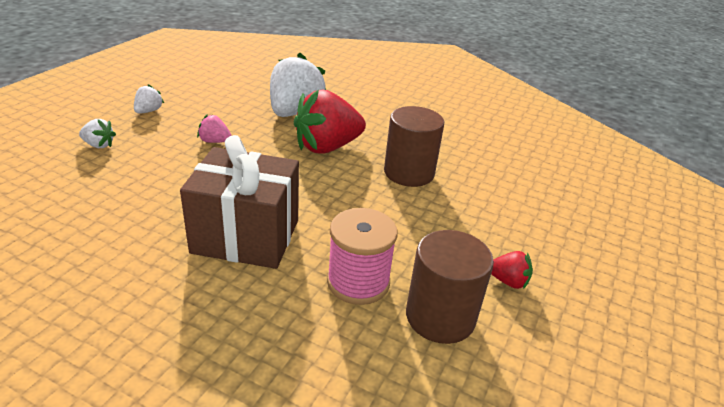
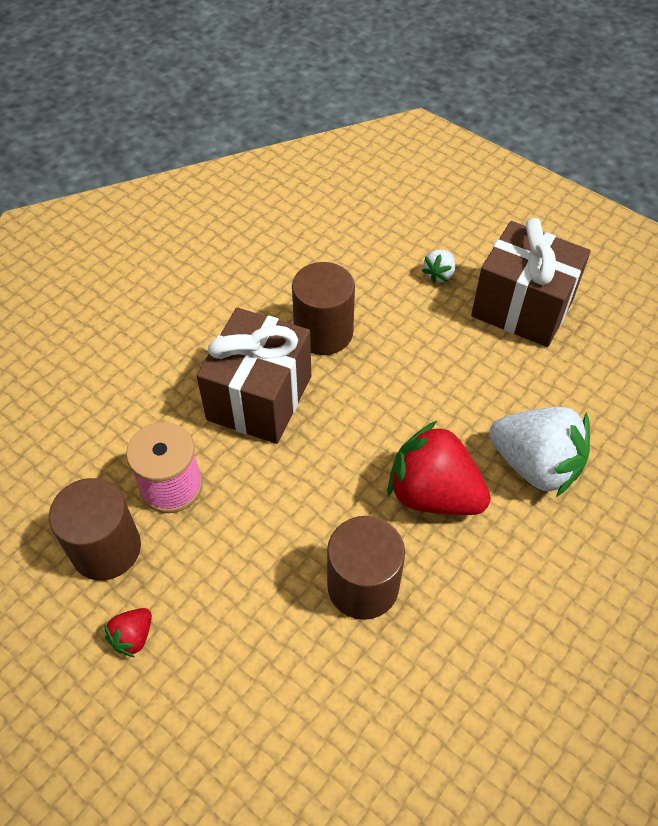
camera: 105 degrees right, 20 degrees up
(148, 111) = (522, 308): white strawberry -> brown gift
(163, 204) = (323, 332): none -> brown cylinder
(215, 141) = (448, 373): pink strawberry -> none
(327, 147) = (433, 494): red strawberry -> red strawberry turned 45 degrees counterclockwise

